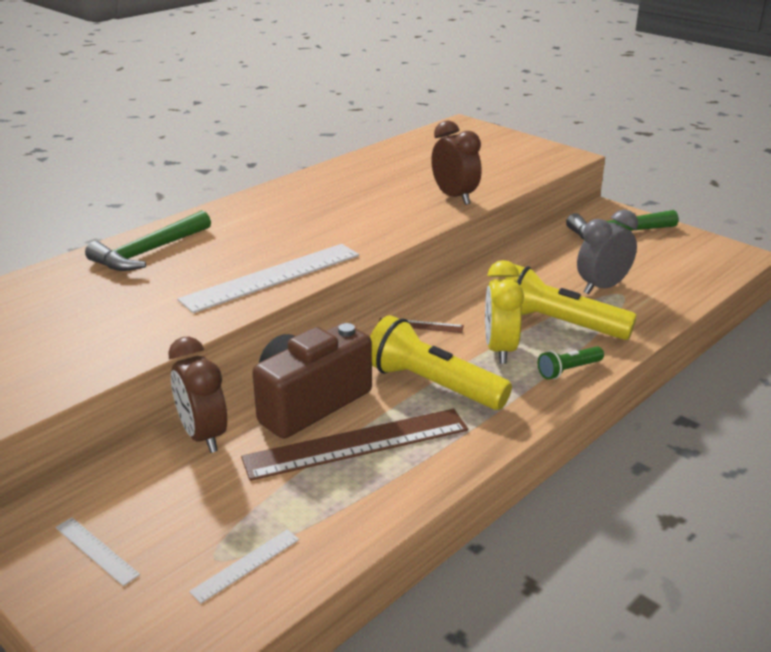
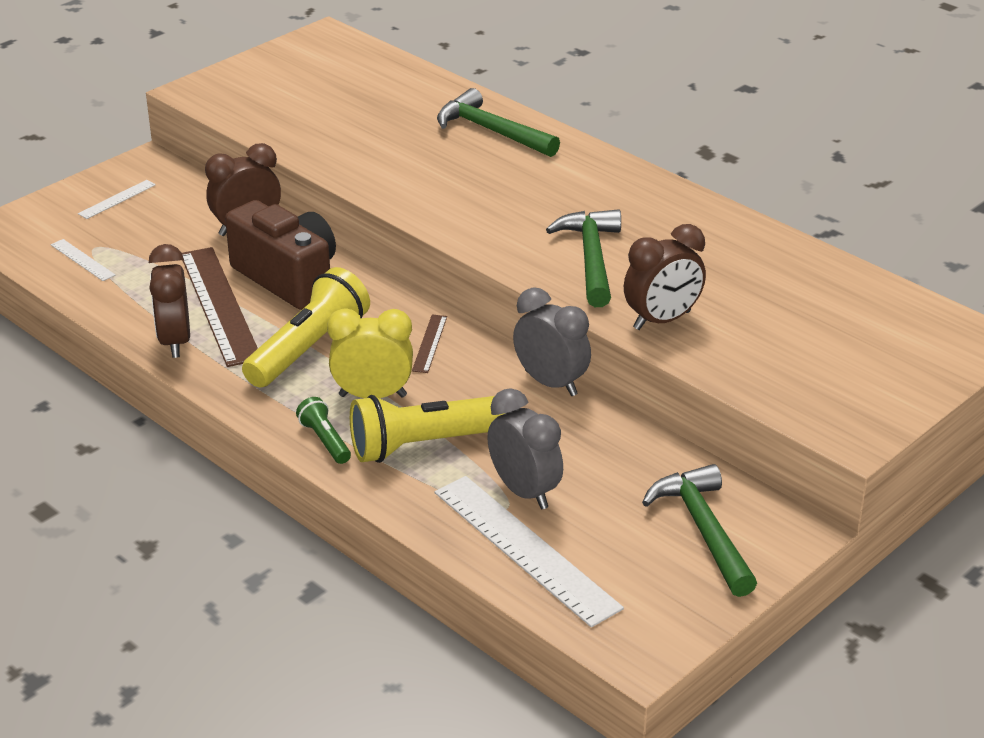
camera: 90 degrees right, 5 degrees up
(272, 277) = (432, 202): white ruler -> white ruler (525, 549)
(372, 217) = (591, 258): none -> green hammer
(426, 468) = (175, 341): none -> brown clock
(469, 277) = (551, 383): none -> grey clock
(559, 324) = (427, 444): yellow flashlight -> yellow flashlight turned 135 degrees counterclockwise

